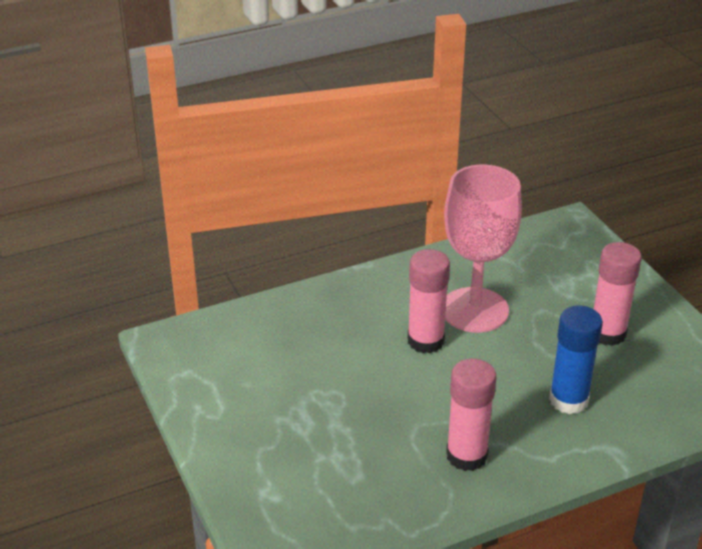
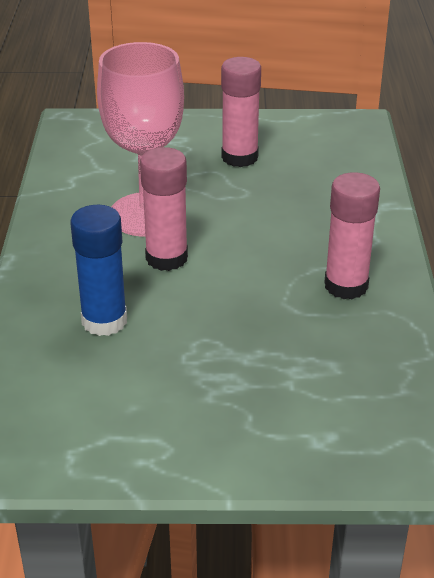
camera: 65 degrees left, 0 degrees up
(568, 400) = (310, 206): blue glue stick -> blue glue stick (104, 321)

